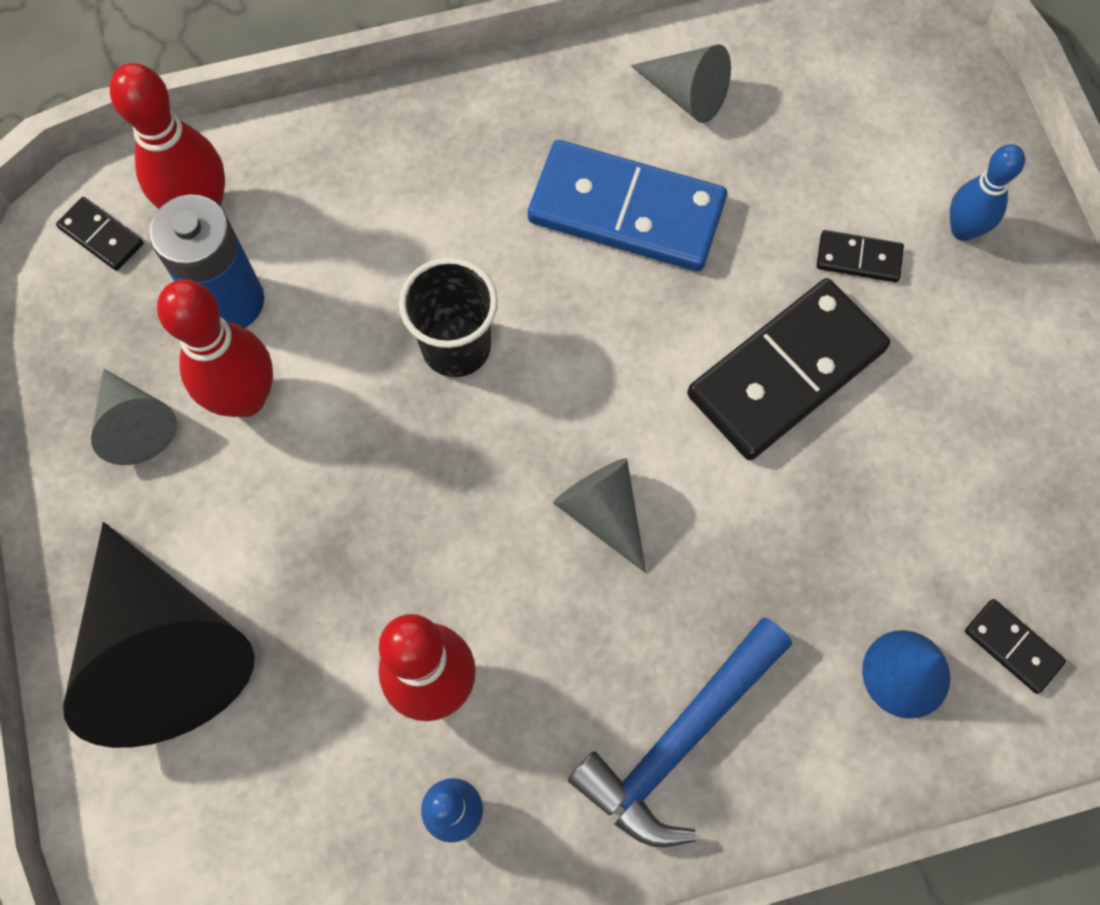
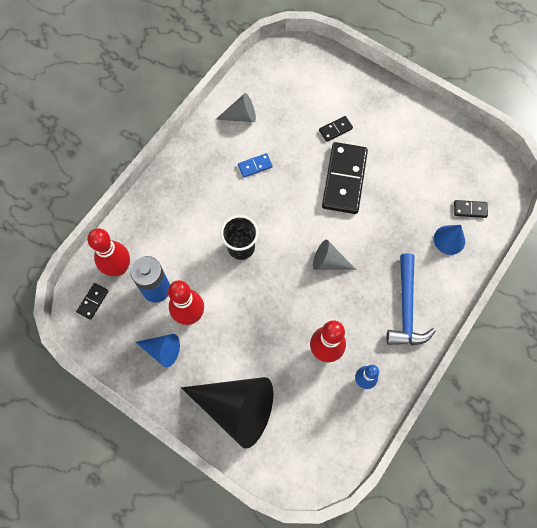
camera: 40 degrees left, 0 degrees up
(101, 236) = (93, 301): black domino -> black domino turned 60 degrees counterclockwise
(135, 425) = (162, 350): grey cone -> blue cone
(626, 210) = (255, 166): blue domino -> blue domino, size x0.45
(963, 229) = (357, 99): blue bowling pin -> none

